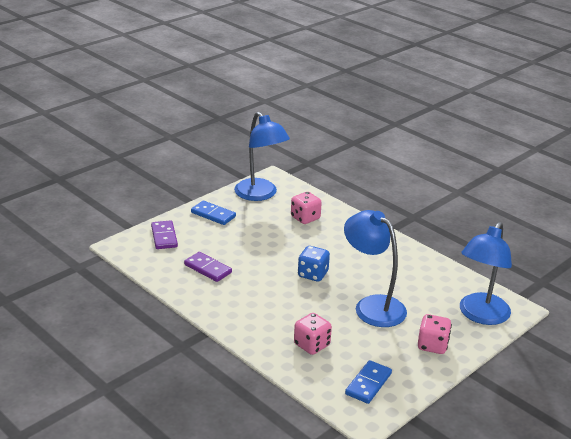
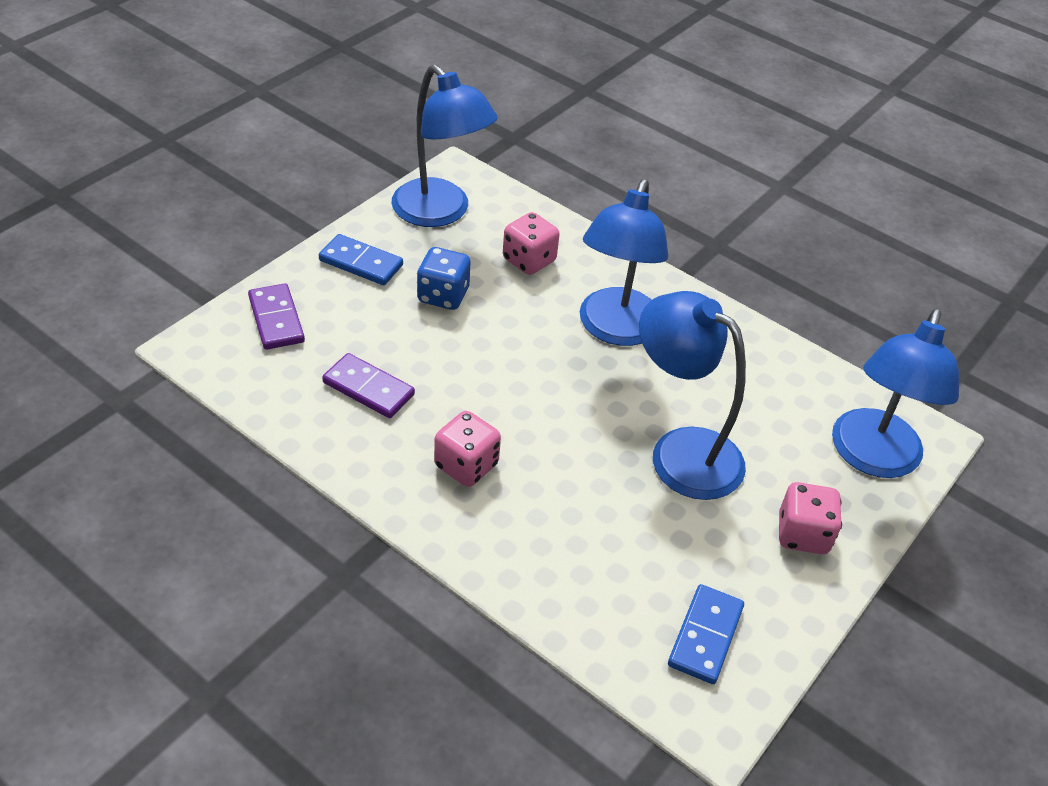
camera: 10 degrees left, 15 degrees up
(312, 345) = (587, 553): pink dice -> pink dice (466, 465)
(313, 274) = (563, 387): blue dice -> blue dice (443, 295)
(347, 251) = (615, 330): none -> blue lamp

